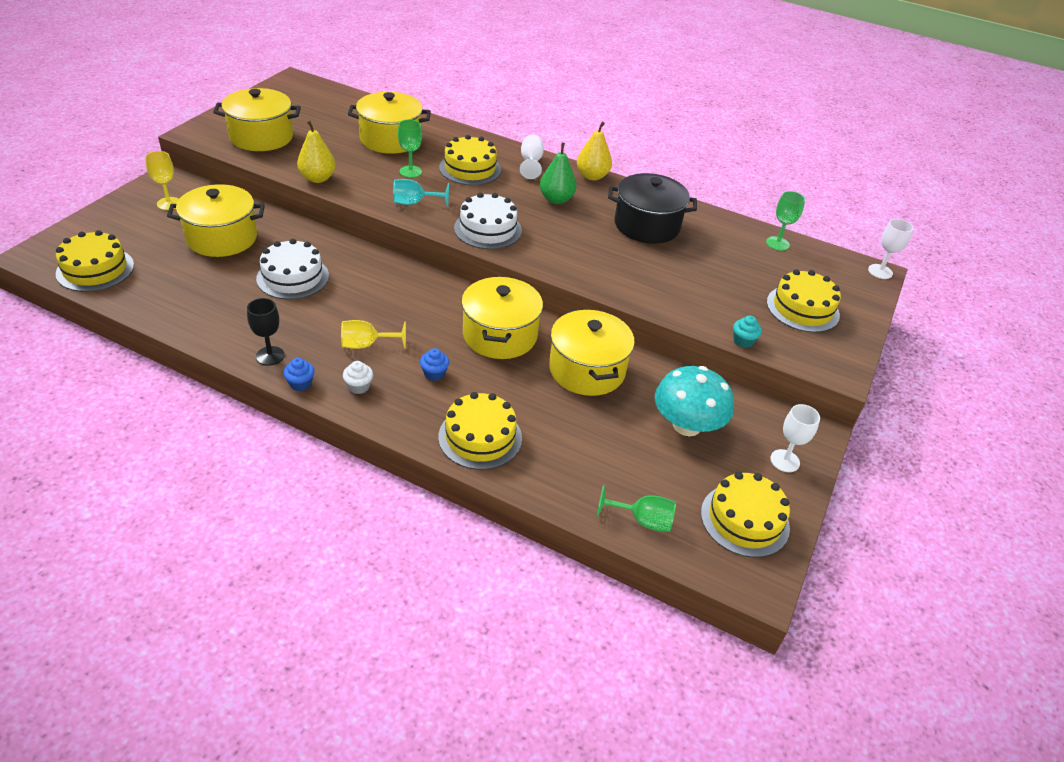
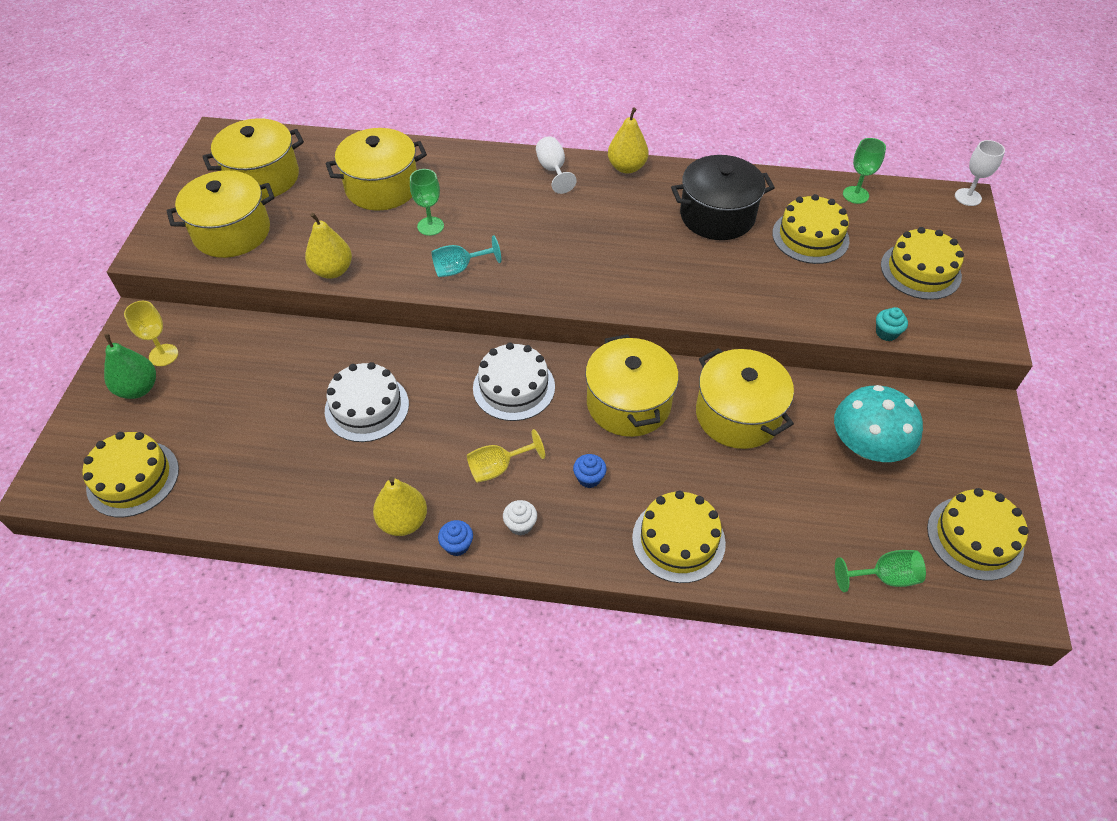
camera: 15 degrees left, 10 degrees up
(222, 238) = (255, 382): yellow pot -> yellow pot (263, 177)
(270, 356) = (403, 521): black goblet -> yellow pear
(470, 168) = (492, 200): yellow cake -> yellow cake (810, 237)
(488, 229) = (558, 278): white cake -> white cake (514, 387)
(556, 199) = (607, 212): green pear -> green pear (138, 389)
(785, 461) = (976, 453): white goblet -> none

